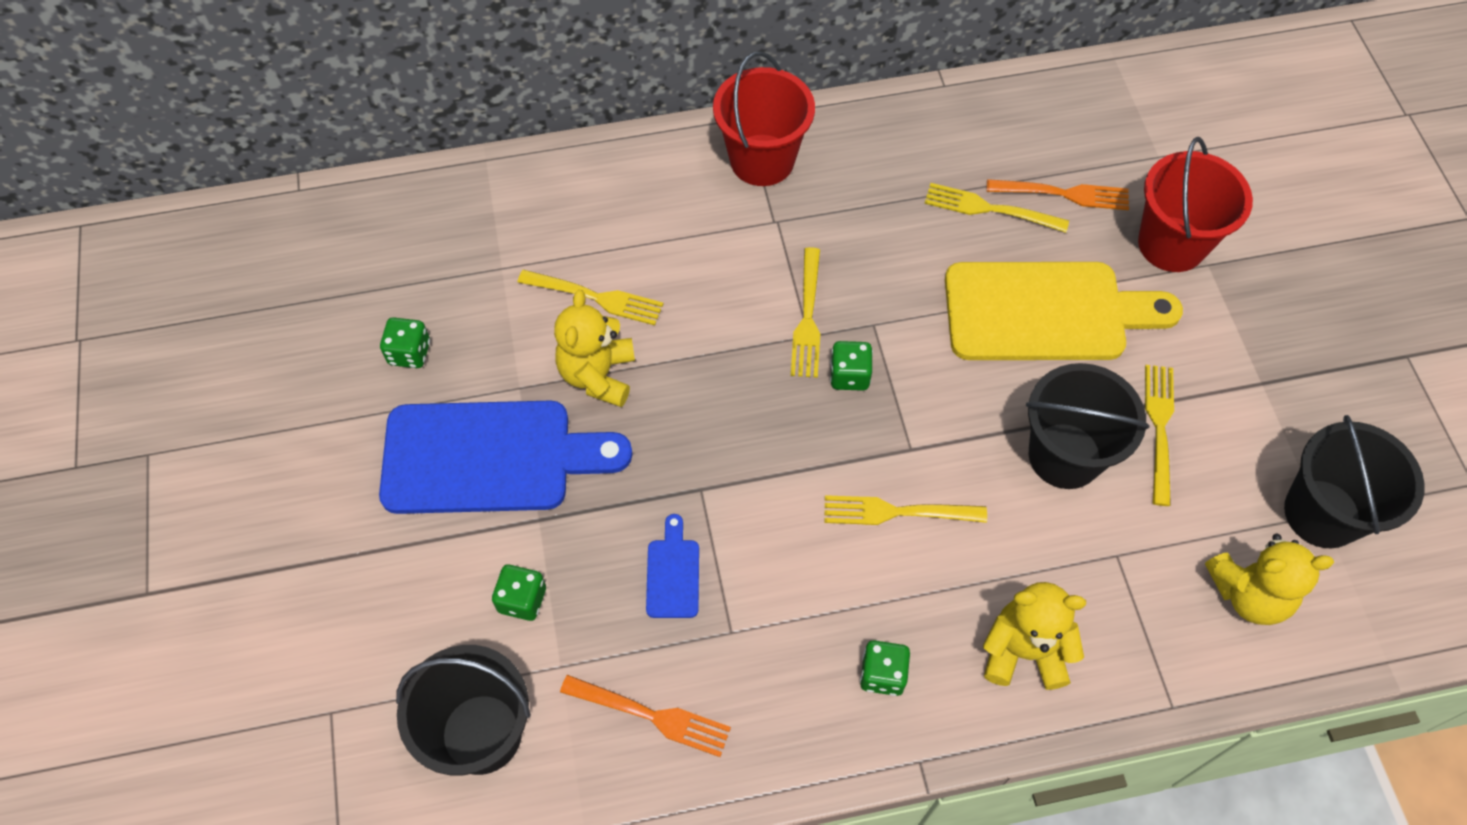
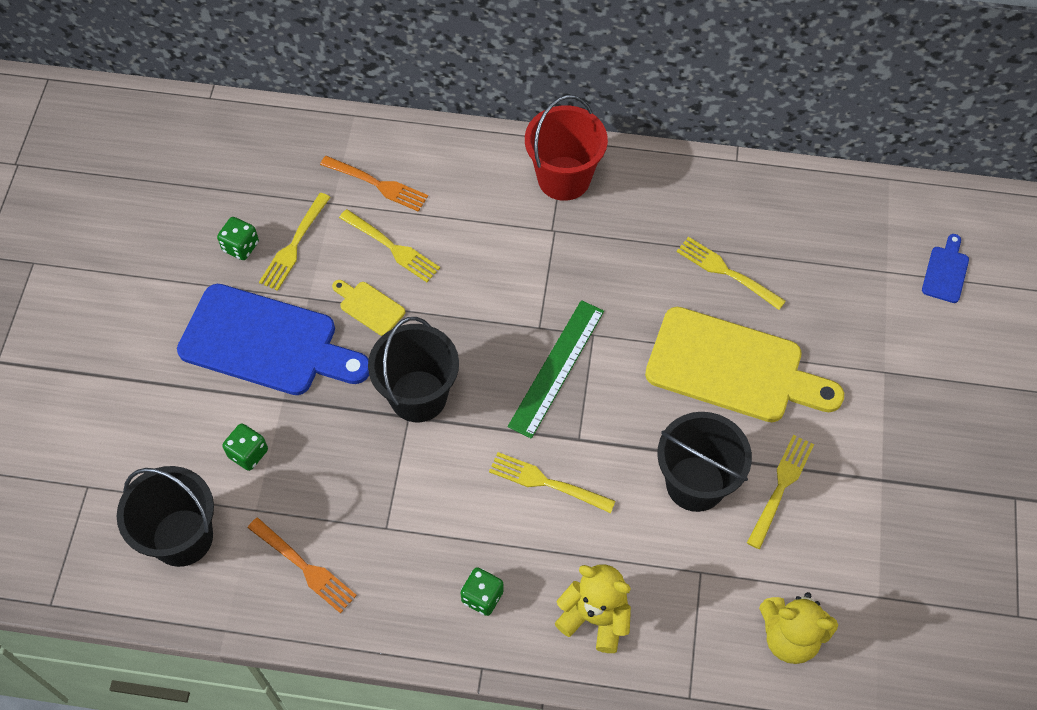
camera: 20 degrees right, 0 degrees up
(598, 375) = (369, 307): yellow teddy bear -> yellow cutting board
(673, 573) = (362, 471): blue cutting board -> blue cutting board (946, 271)
(807, 318) = (544, 313): yellow fork -> yellow fork (294, 245)
(849, 375) = (557, 368): green dice -> green ruler
(1063, 194) = (792, 278): orange fork -> orange fork (377, 184)
(1171, 244) = (862, 346): red bucket -> none
(1322, 513) = (879, 596): black bucket -> black bucket (418, 396)

